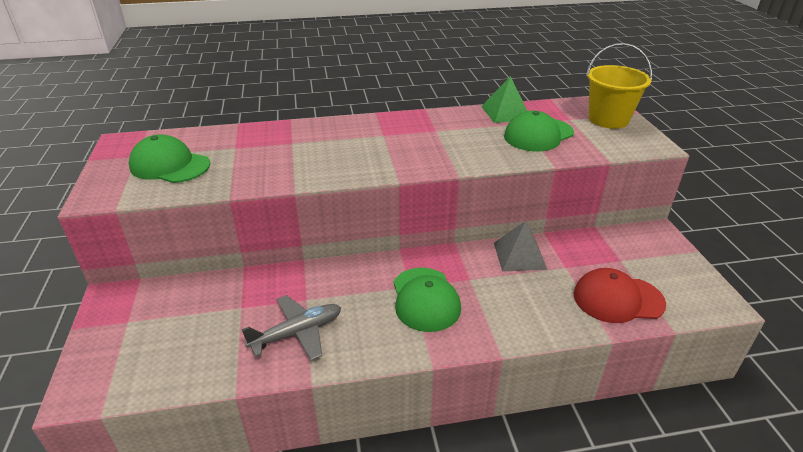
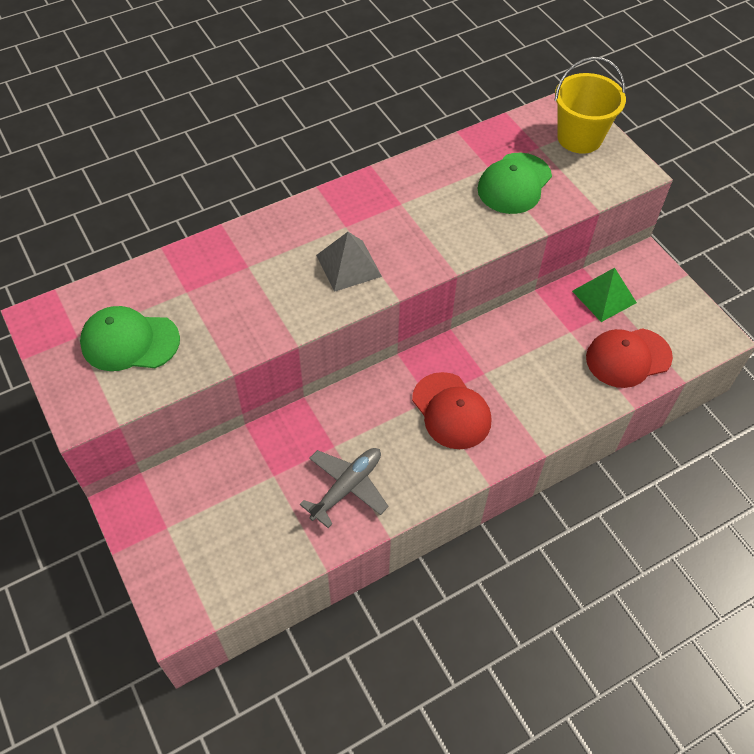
camera: 20 degrees left, 20 degrees up
(425, 299) = (451, 411): green cap -> red cap
(505, 112) = (465, 151): green pyramid -> green pyramid (604, 296)
(519, 255) = (521, 329): grey pyramid -> grey pyramid (348, 265)

